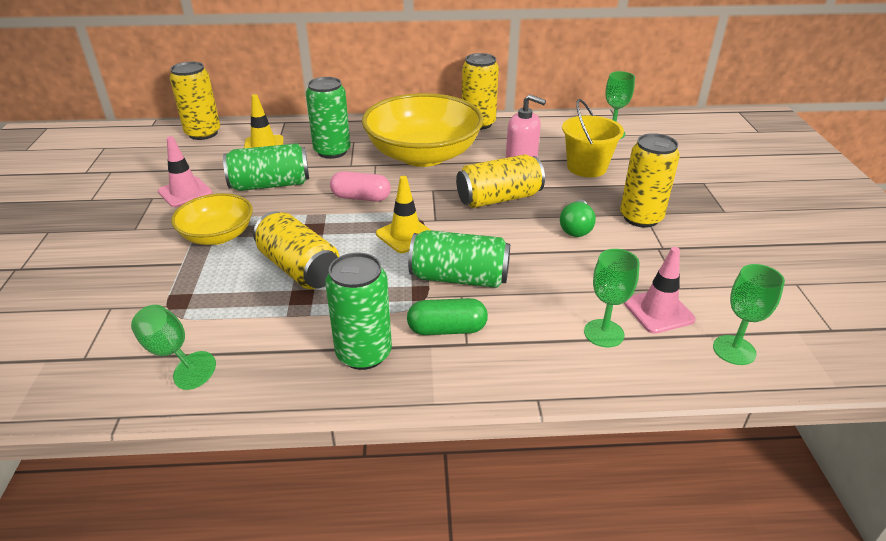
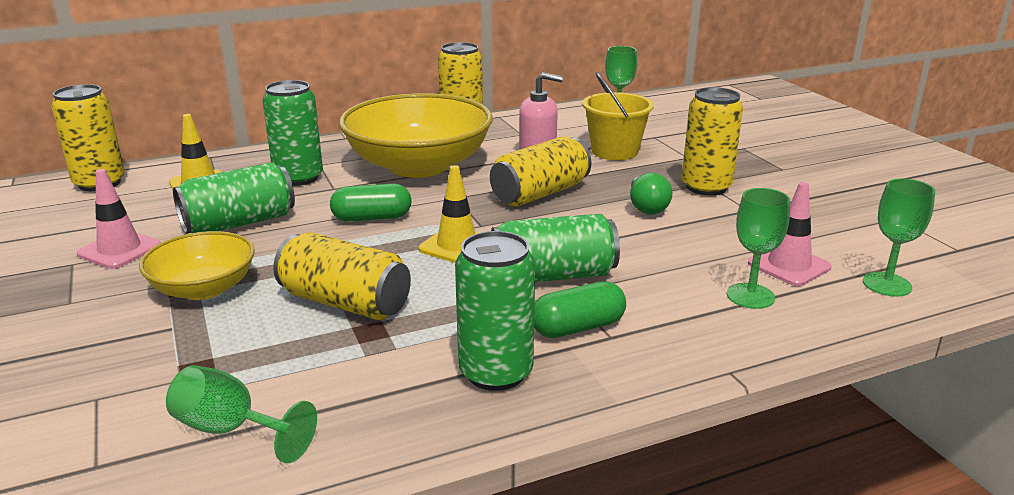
camera: 20 degrees left, 10 degrees down
(361, 197) = (372, 218): pink capsule -> green capsule

